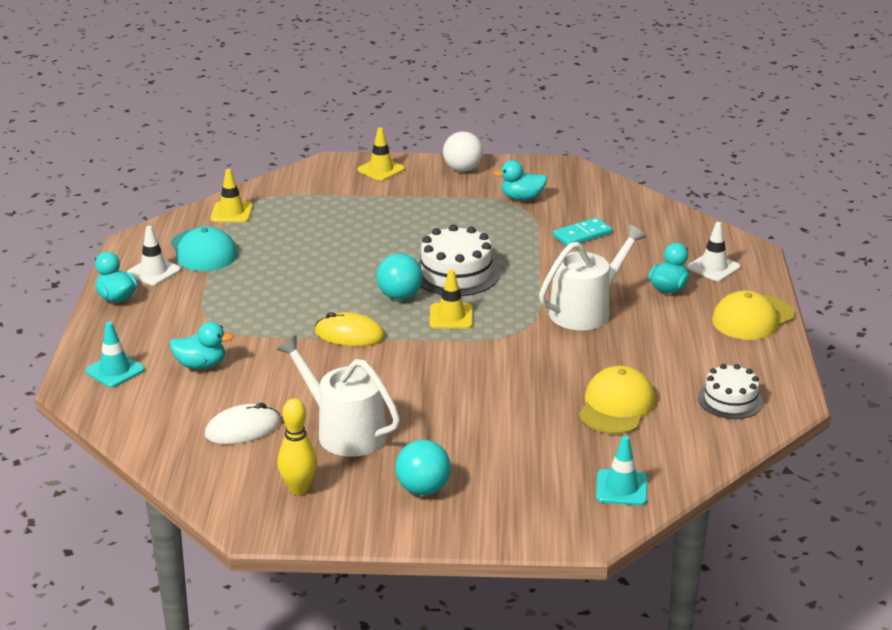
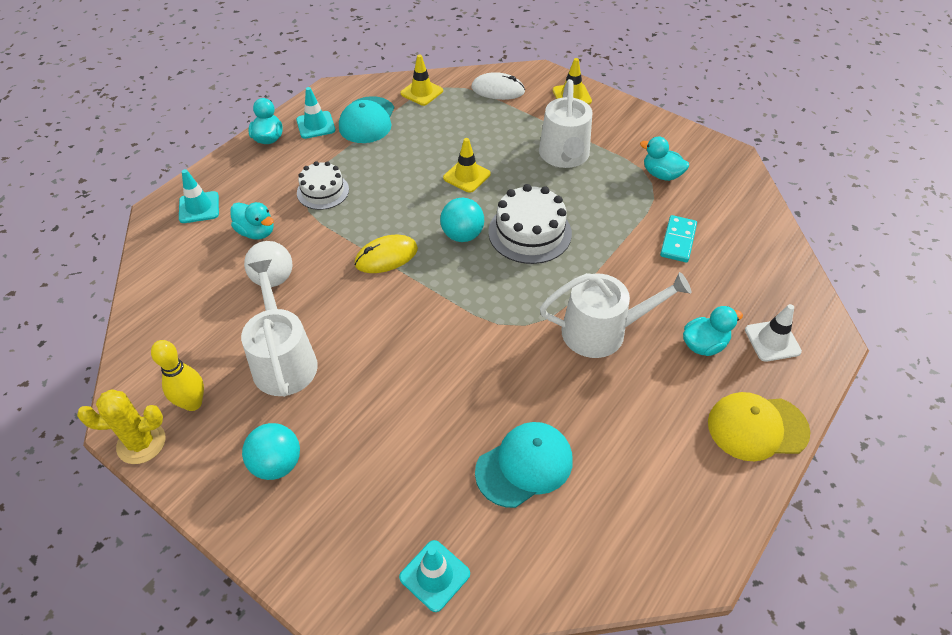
camera: 35 degrees right, 20 degrees up
(154, 271) = (316, 125): white traffic cone -> turquoise traffic cone
(243, 429) = (219, 314): white mouse -> white mouse (498, 90)
(286, 530) = (141, 443): none -> yellow cactus
(349, 334) = (386, 256): yellow mouse -> yellow mouse turned 75 degrees counterclockwise
(425, 213) = (564, 156): none -> white watering can
(451, 316) = (481, 278): yellow traffic cone -> yellow traffic cone (466, 176)
(462, 169) = (638, 122): white ball -> white ball (273, 279)
(582, 235) = (678, 240): turquoise domino -> turquoise domino turned 75 degrees counterclockwise
(616, 406) = (524, 465): yellow cap -> turquoise cap
(730, 400) = (639, 524): white cake -> white cake (323, 191)

